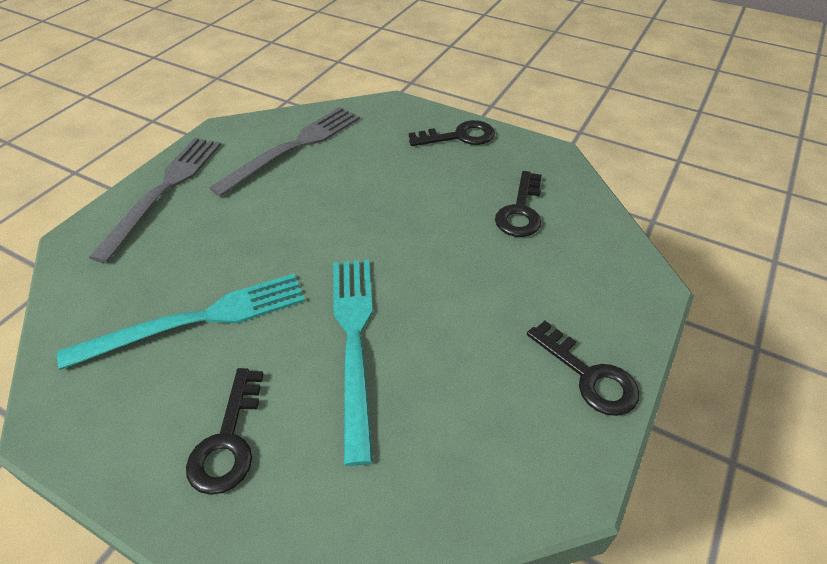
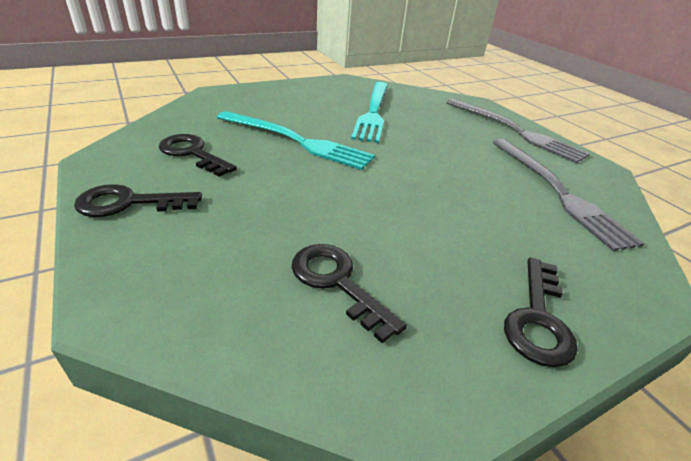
camera: 120 degrees right, 10 degrees down
(228, 441) = (285, 100): black key -> black key (192, 153)

